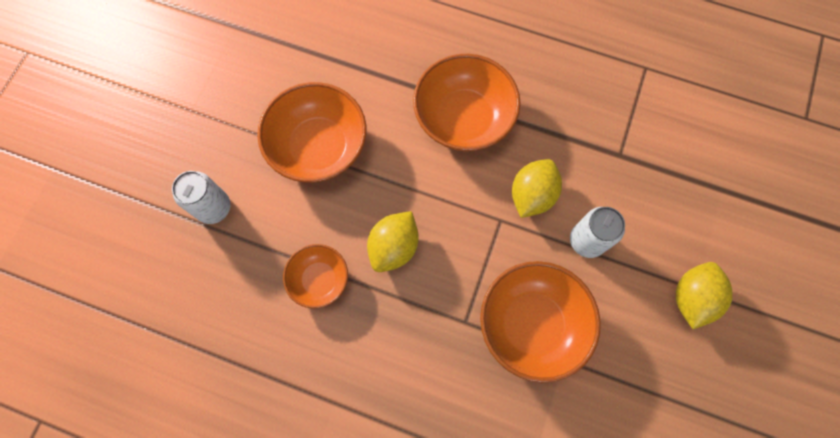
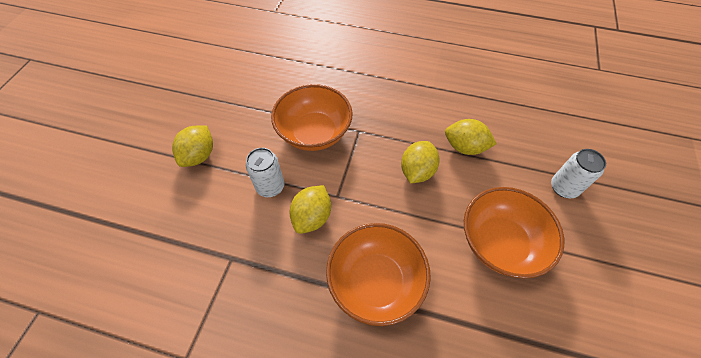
camera: 175 degrees right, 15 degrees down
(319, 280) = (465, 147): orange bowl -> yellow lemon

